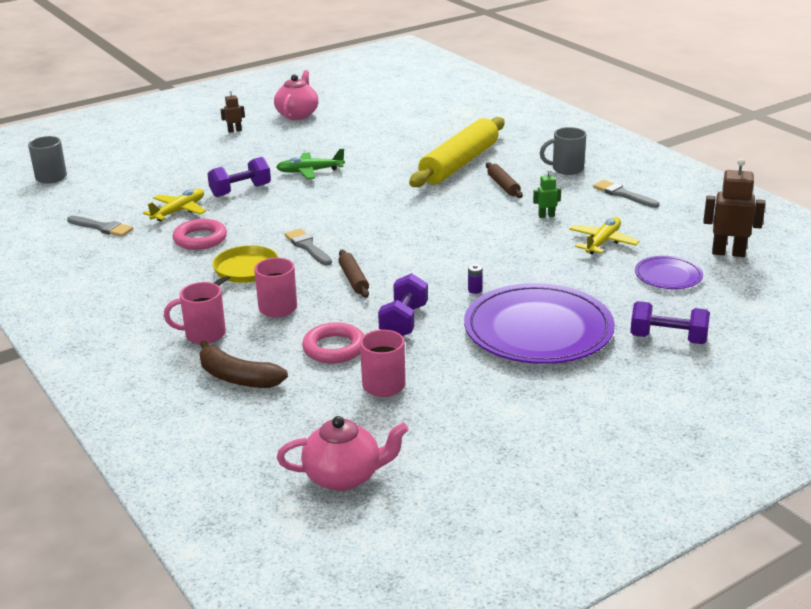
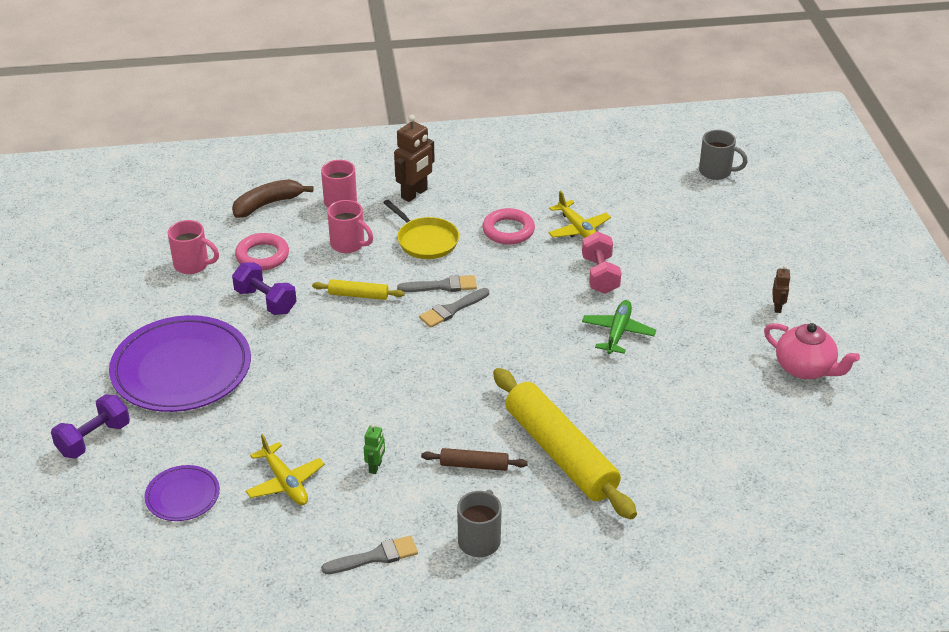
camera: 115 degrees right, 10 degrees up
(102, 227) = (574, 184): grey brush -> grey brush (452, 309)
(240, 190) = (600, 275): purple dumbbell -> pink dumbbell
(344, 477) = (114, 220): pink teapot -> none
(353, 279) = (358, 295): brown rolling pin -> yellow rolling pin
(475, 290) = (276, 358): purple battery -> none
(728, 253) = (180, 569): brown robot -> brown robot (414, 194)

